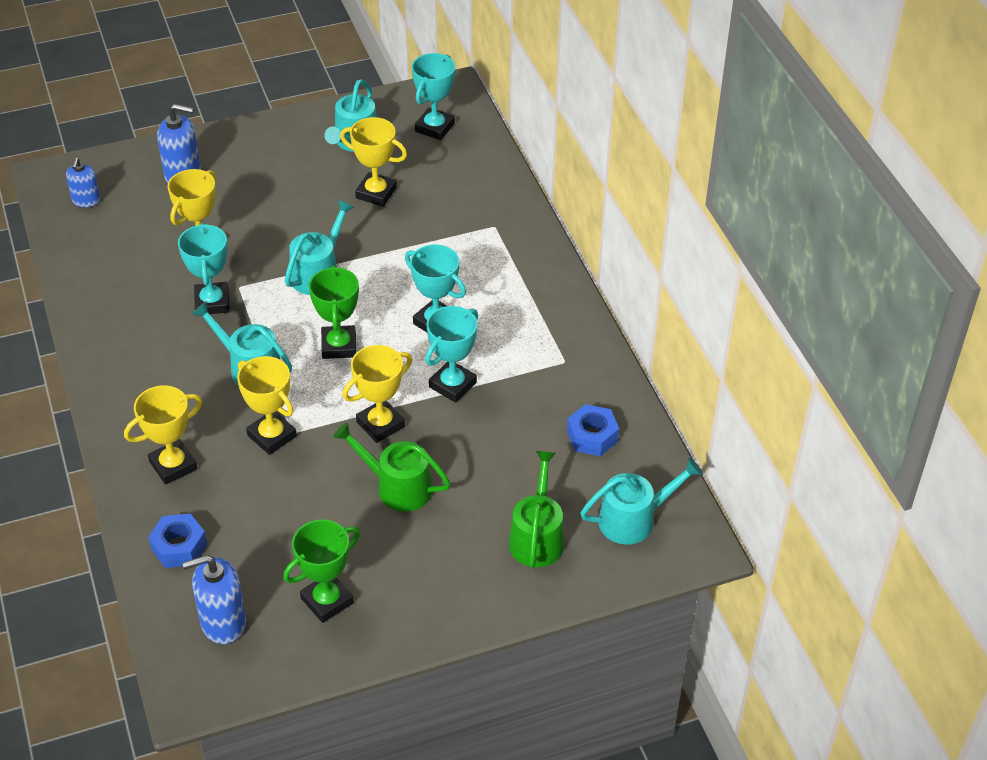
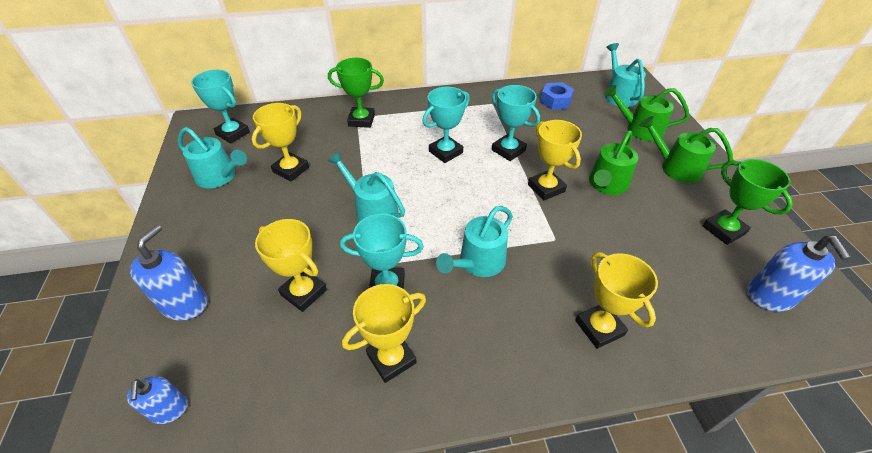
camera: 80 degrees left, 0 degrees up
(86, 200) = (169, 410): blue soap dispenser -> blue soap dispenser turned 60 degrees clockwise
(179, 547) = (697, 326): blue nut -> none
(272, 436) = (559, 252): yellow trophy -> yellow trophy (391, 359)
(339, 346) = (460, 204): green trophy -> green trophy (361, 120)
(448, 569) = (675, 167): none -> green watering can

